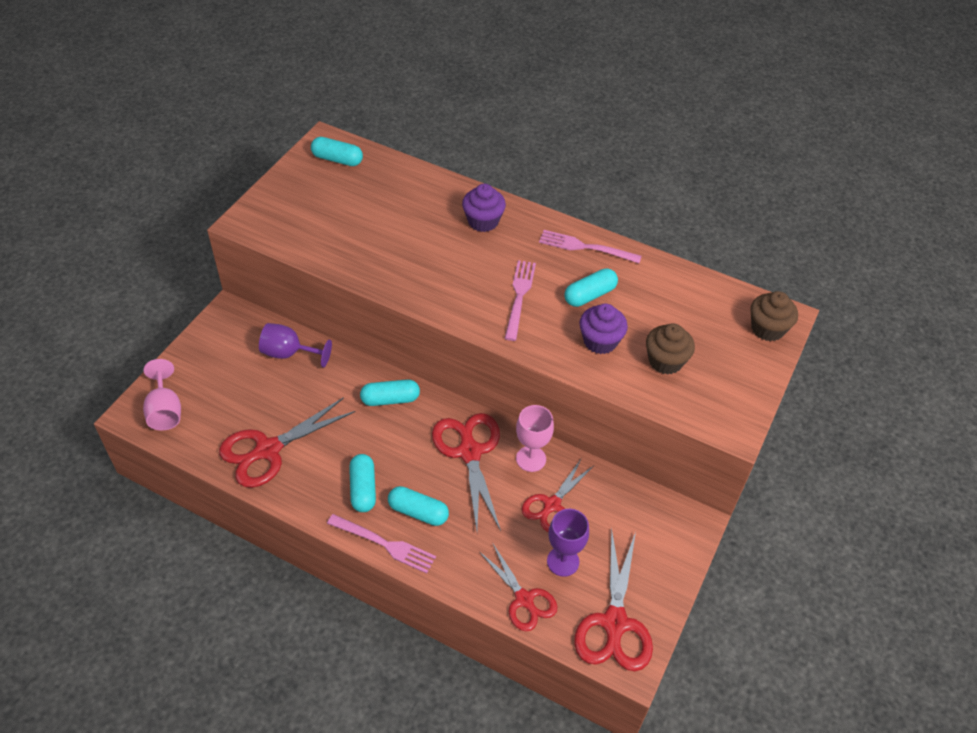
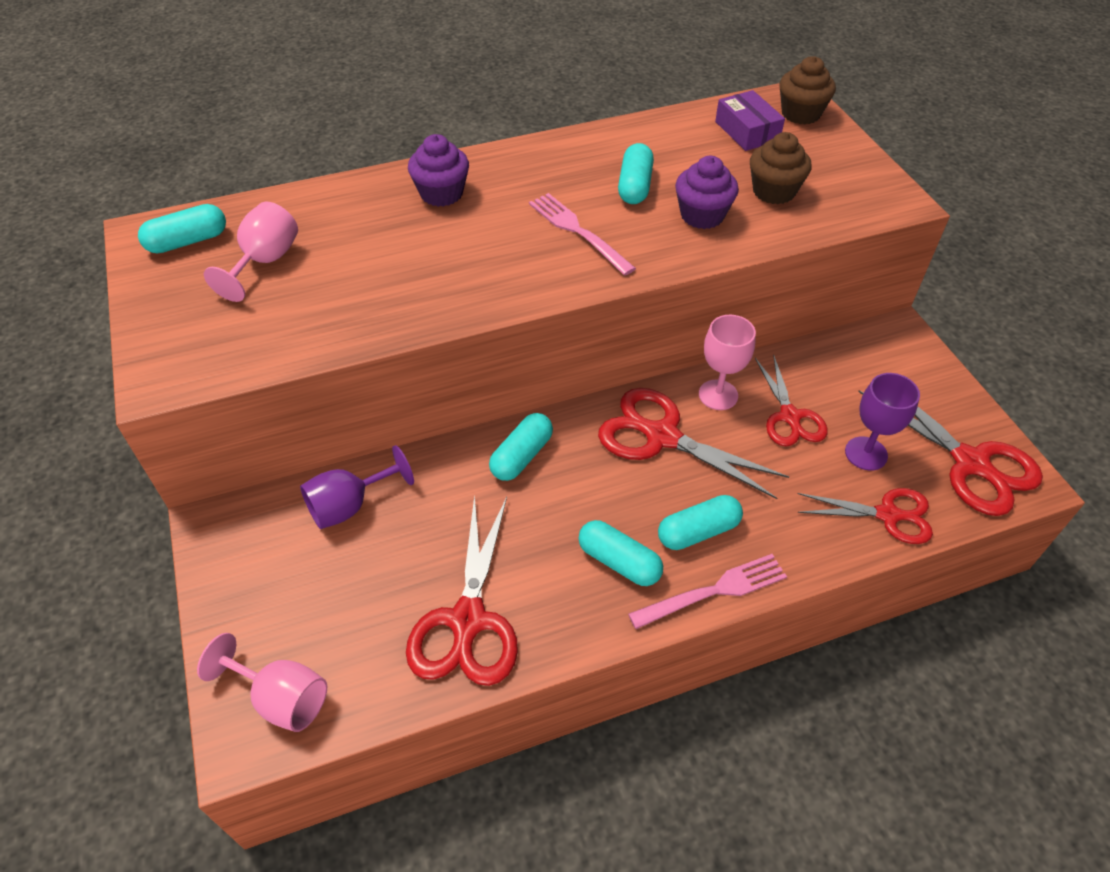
camera: 45 degrees left, 0 degrees up
(355, 196) = (265, 261): none -> pink goblet
(585, 247) = (569, 152): pink fork -> none
(712, 313) = (747, 131): none -> purple box

